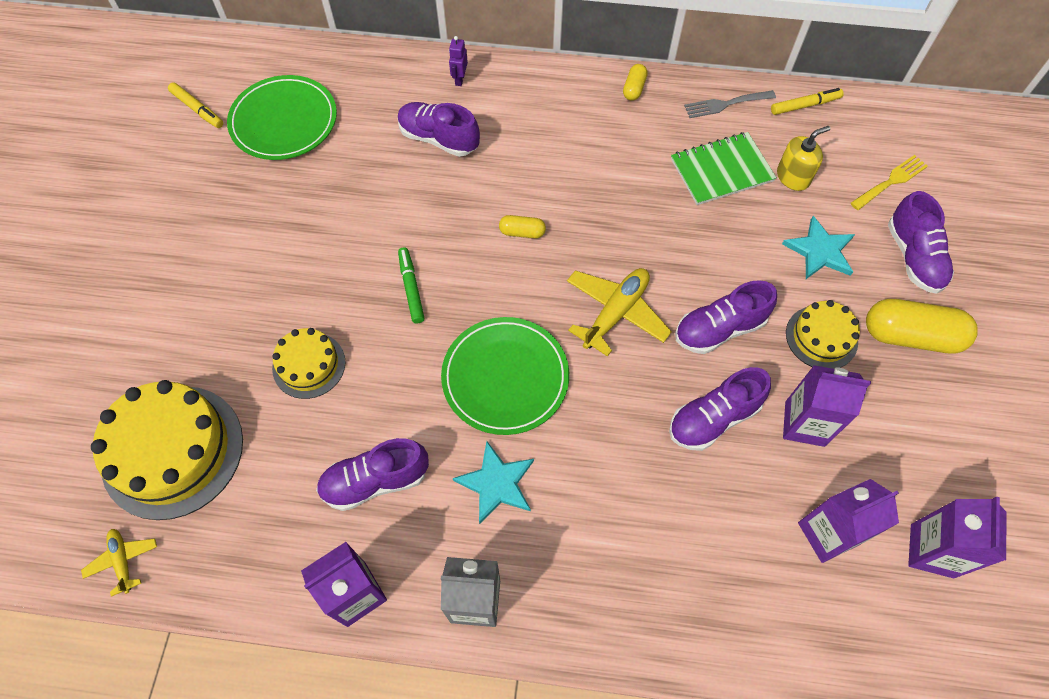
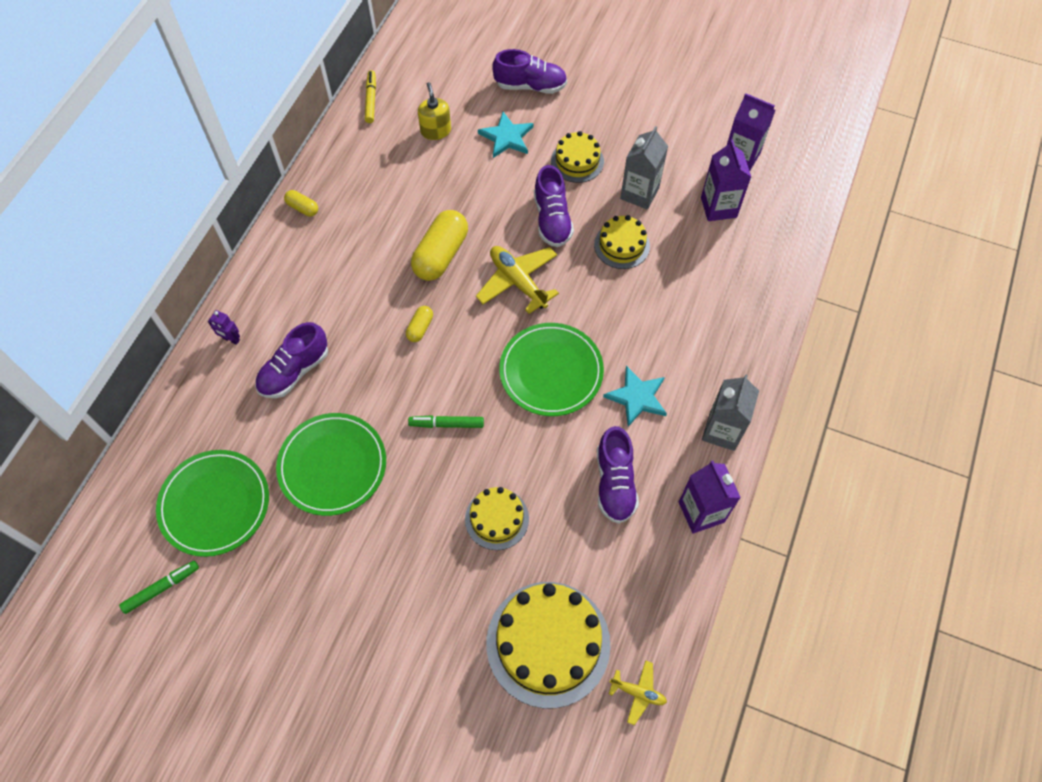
camera: 75 degrees left, 0 degrees up
(123, 561) = (638, 692): yellow plane -> yellow plane turned 150 degrees counterclockwise
(197, 109) = (161, 588): yellow marker -> green marker
(341, 200) = (332, 465): none -> green plate
(713, 418) = (621, 245): purple shoe -> yellow cake
(721, 170) = (411, 173): green notebook -> none
(725, 104) = (347, 150): grey fork -> none
(804, 423) = (639, 193): purple carton -> grey carton
(891, 181) = (462, 74): yellow fork -> none
(910, 336) = (591, 111): yellow capsule -> yellow capsule (441, 255)

